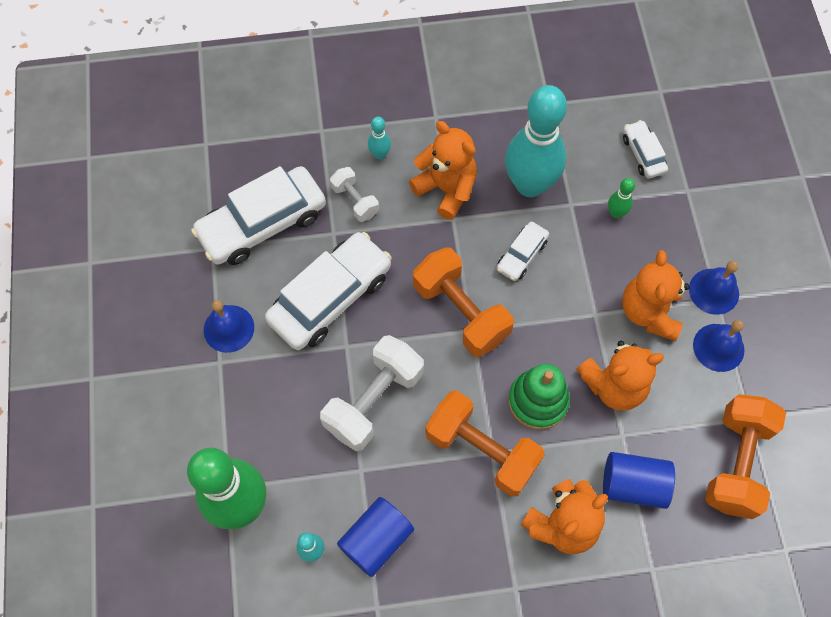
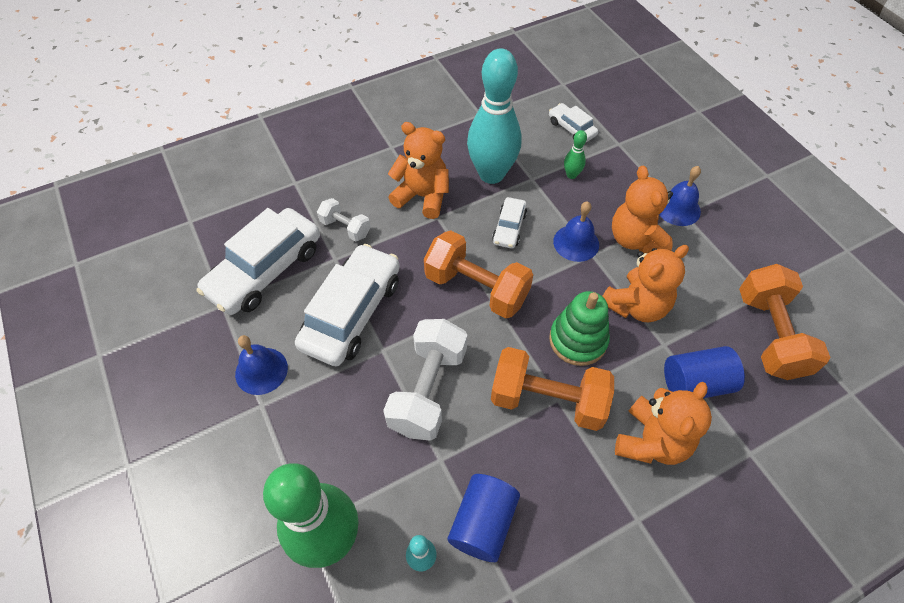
camera: 20 degrees left, 10 degrees down
(380, 154) = (354, 186): turquoise bowling pin -> none
(718, 347) = (704, 249): blue bell -> blue bell (576, 243)

